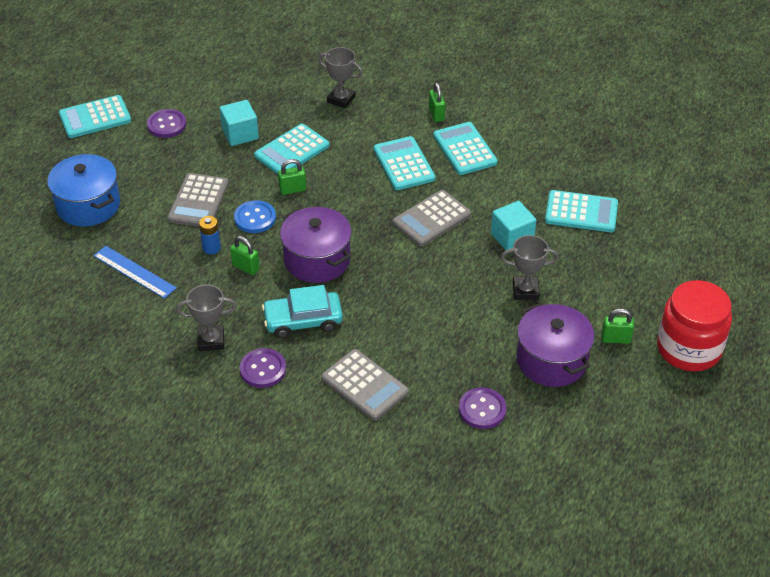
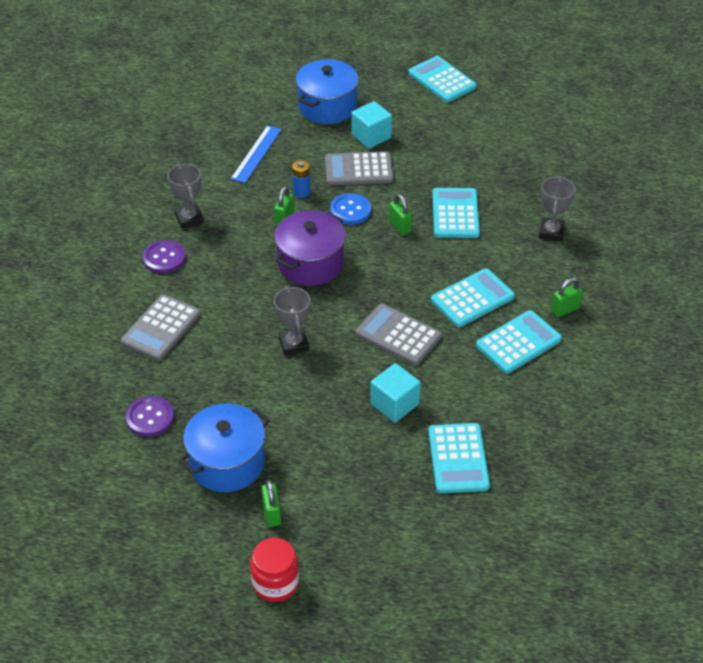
camera: 75 degrees right, 0 degrees up
(166, 125) = (453, 125): purple button -> none
(240, 134) = (463, 174): turquoise cube -> turquoise cube (371, 136)
(292, 151) = (455, 214): turquoise calculator -> turquoise calculator turned 60 degrees clockwise
(303, 320) = (229, 271): turquoise car -> none
(525, 290) = (319, 427): grey trophy -> grey trophy (294, 344)
(551, 360) = (227, 463): purple pot -> blue pot
(688, 348) = (275, 583): red jar -> red jar, size x0.63

